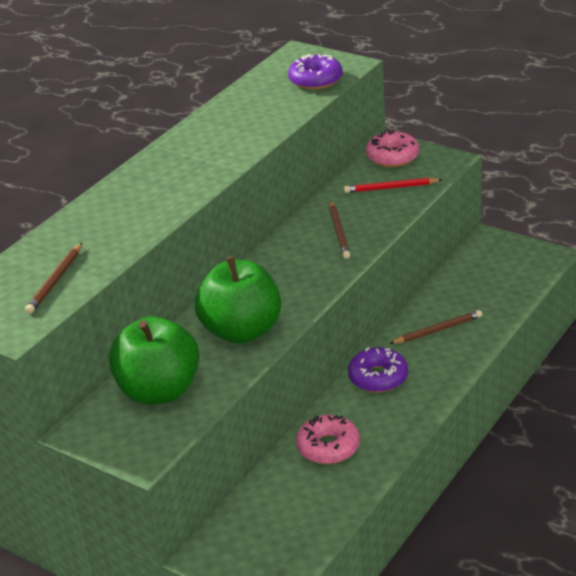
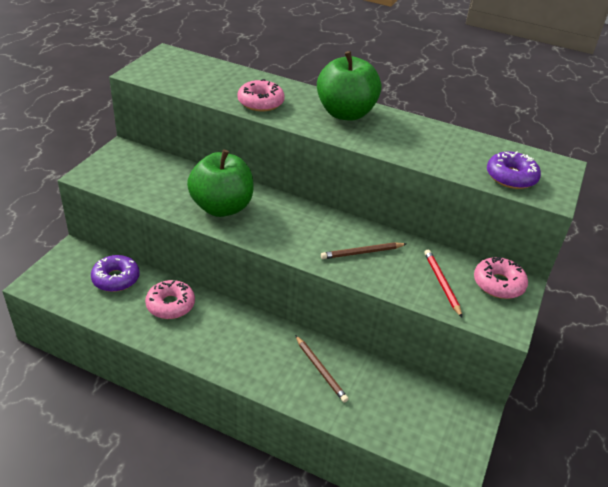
camera: 75 degrees right, 5 degrees up
(55, 281) = (192, 81): brown pencil -> none
(131, 224) = (260, 102): none -> pink donut
(159, 391) = (156, 176): green apple -> green apple (345, 113)
(378, 377) = (253, 331): purple donut -> purple donut (116, 279)

